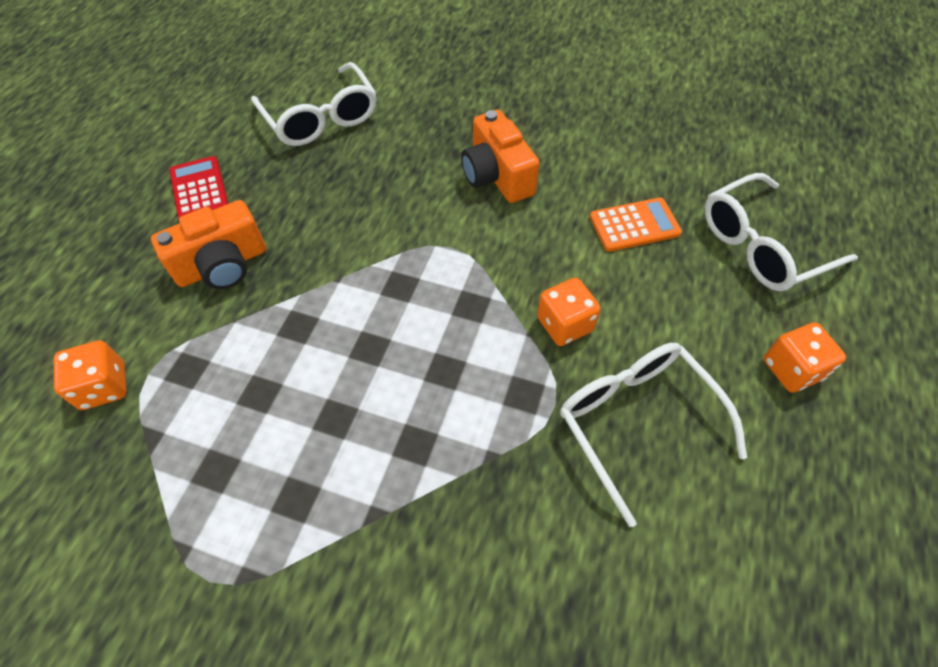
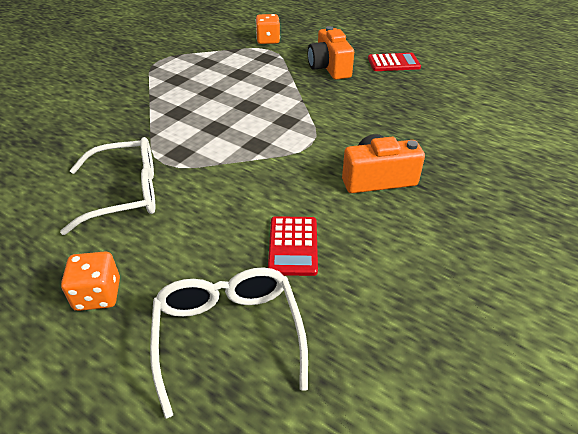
camera: 105 degrees right, 15 degrees down
(321, 118) = (460, 107): white glasses -> none
(564, 324) = (217, 180): orange dice -> none
(634, 225) = (293, 246): orange calculator -> red calculator

